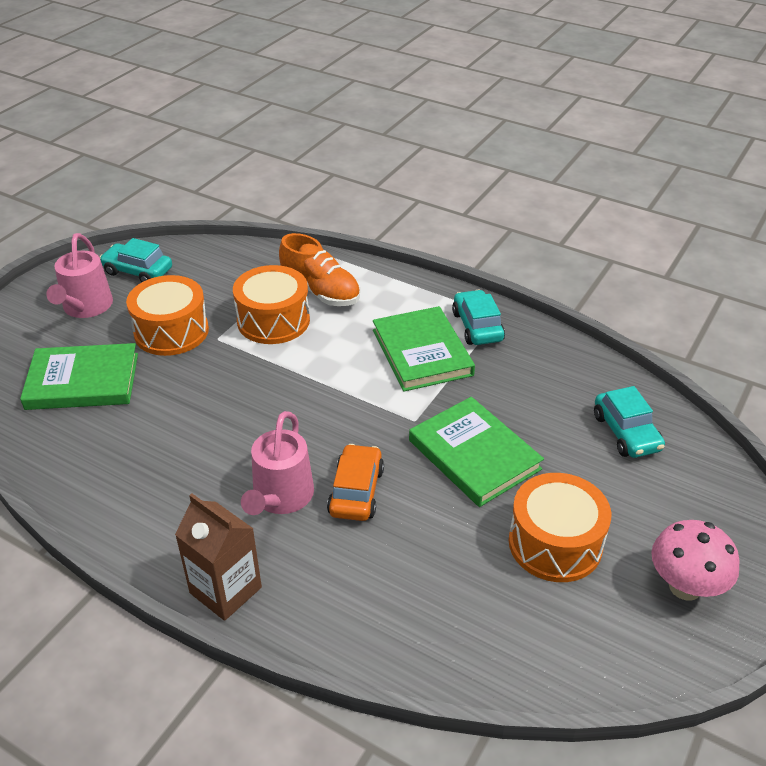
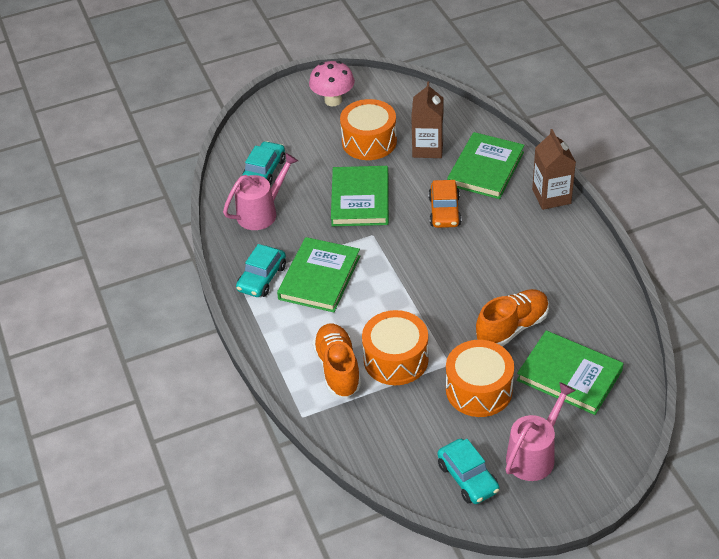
camera: 140 degrees left, 5 degrees up
(173, 398) = (512, 327): none -> orange shoe
(281, 497) = (489, 228): pink watering can -> pink watering can (261, 213)
(354, 587) = (486, 169): none -> green book
(356, 491) = (444, 211): orange car -> orange car turned 45 degrees counterclockwise
(466, 577) = (427, 148): none -> brown carton

